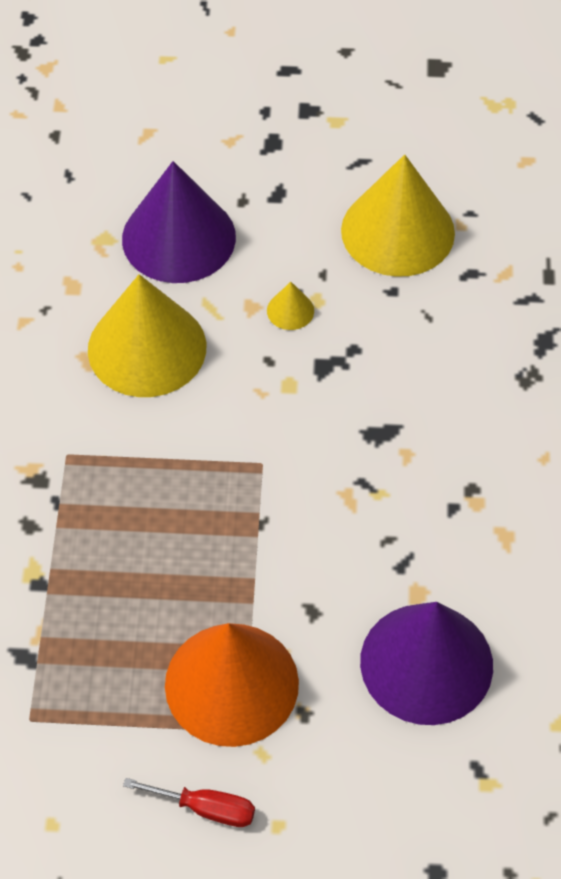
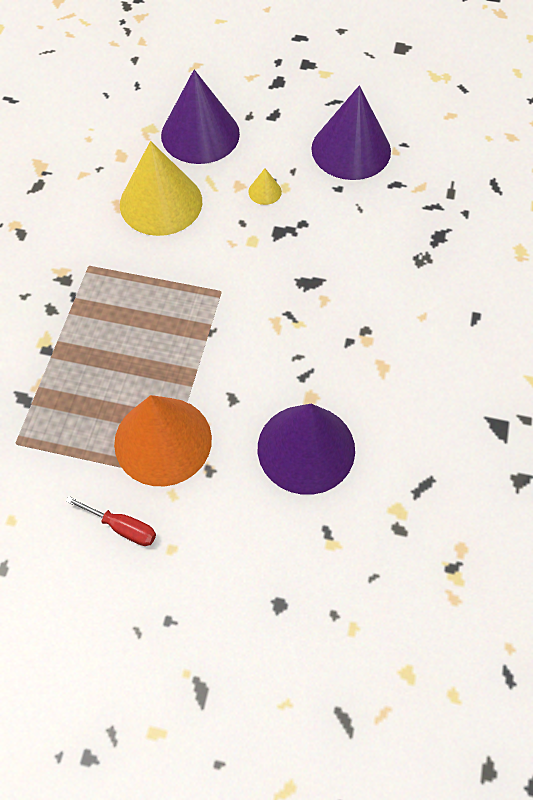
camera: 10 degrees right, 5 degrees up
(397, 231) = (351, 149): yellow cone -> purple cone

